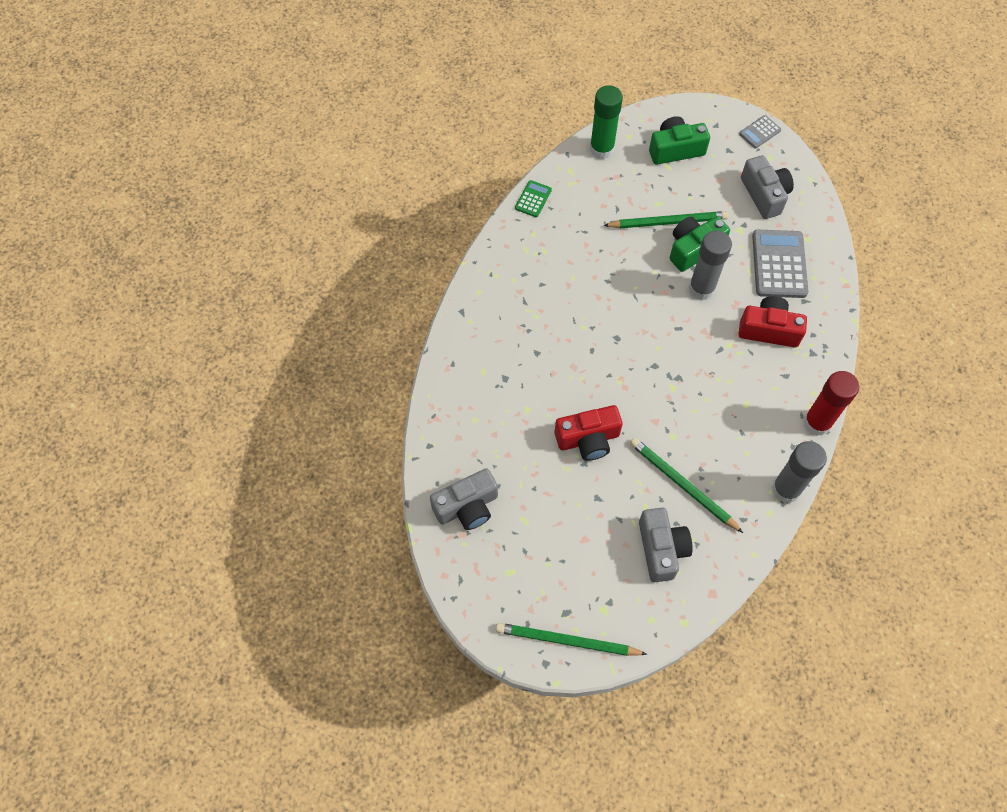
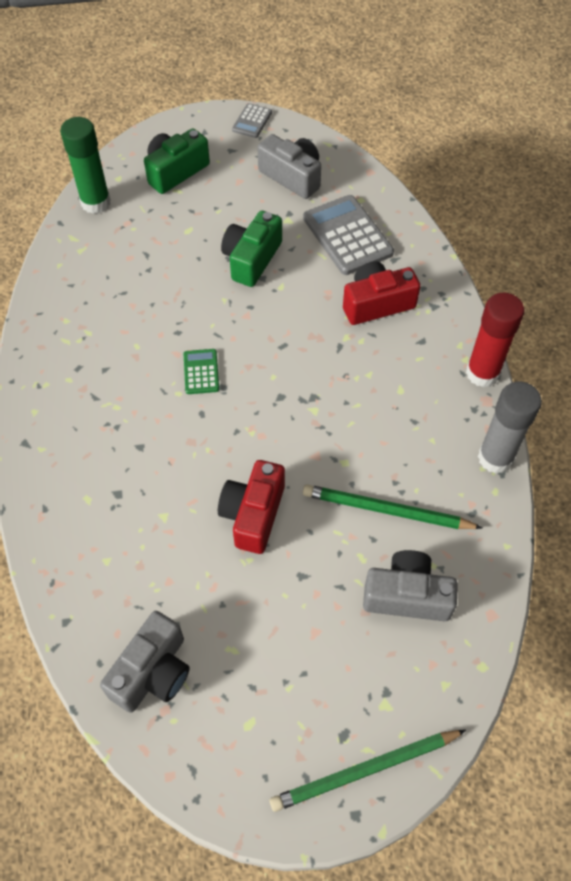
camera: 30 degrees left, 5 degrees down
(533, 199) = (46, 284): green calculator -> green calculator (201, 372)
(588, 439) = (253, 514): red camera -> red camera turned 150 degrees clockwise
(661, 549) = (407, 595): grey camera -> grey camera turned 45 degrees counterclockwise
(668, 222) = (208, 244): green pencil -> none
(701, 289) = (283, 295): grey glue stick -> none

